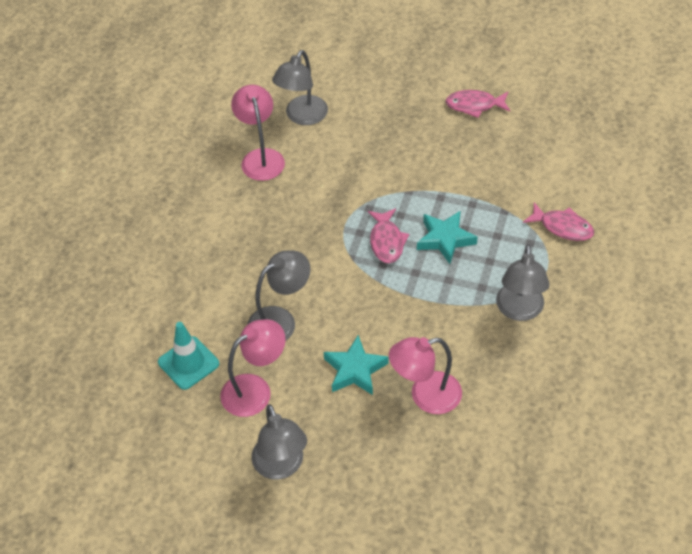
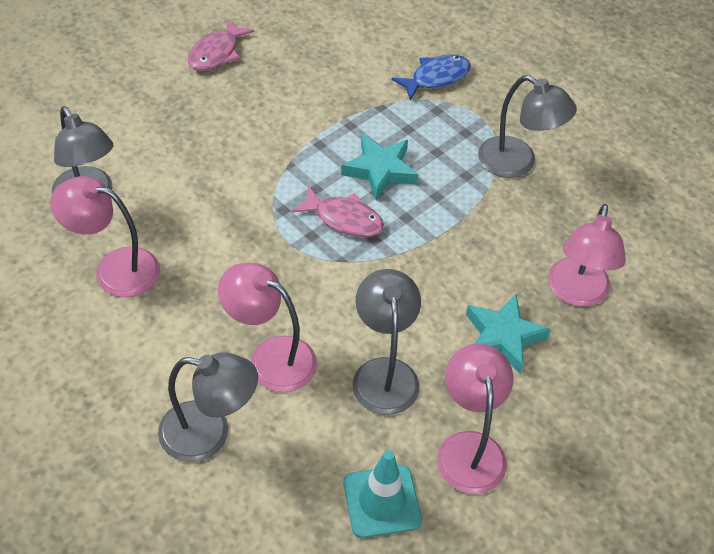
camera: 65 degrees left, 0 degrees up
(251, 260) = (270, 357): none -> pink lamp
(281, 466) = (595, 475): grey lamp -> grey lamp (209, 434)
(562, 227) = (436, 77): pink fish -> blue fish

